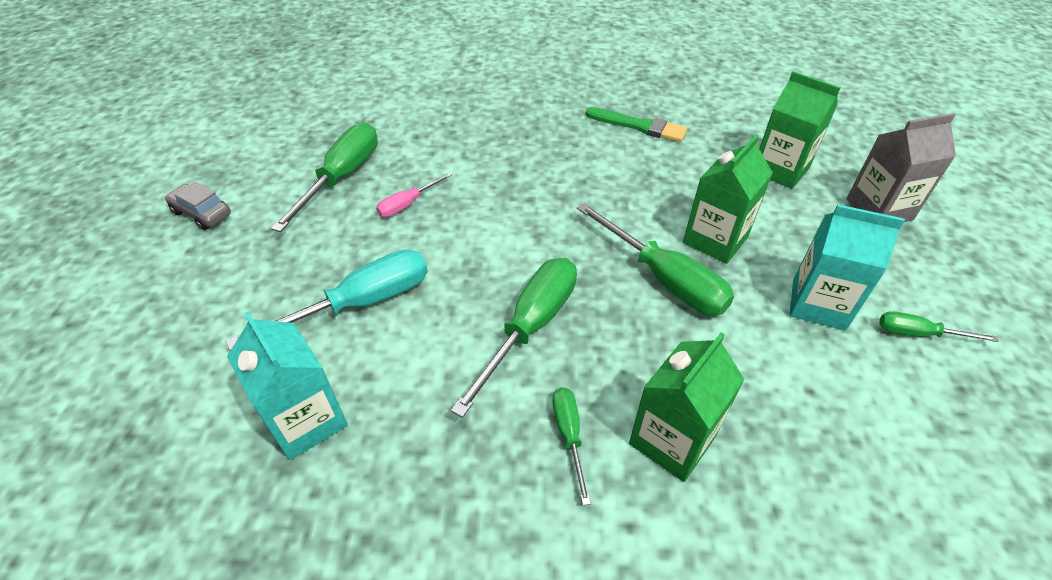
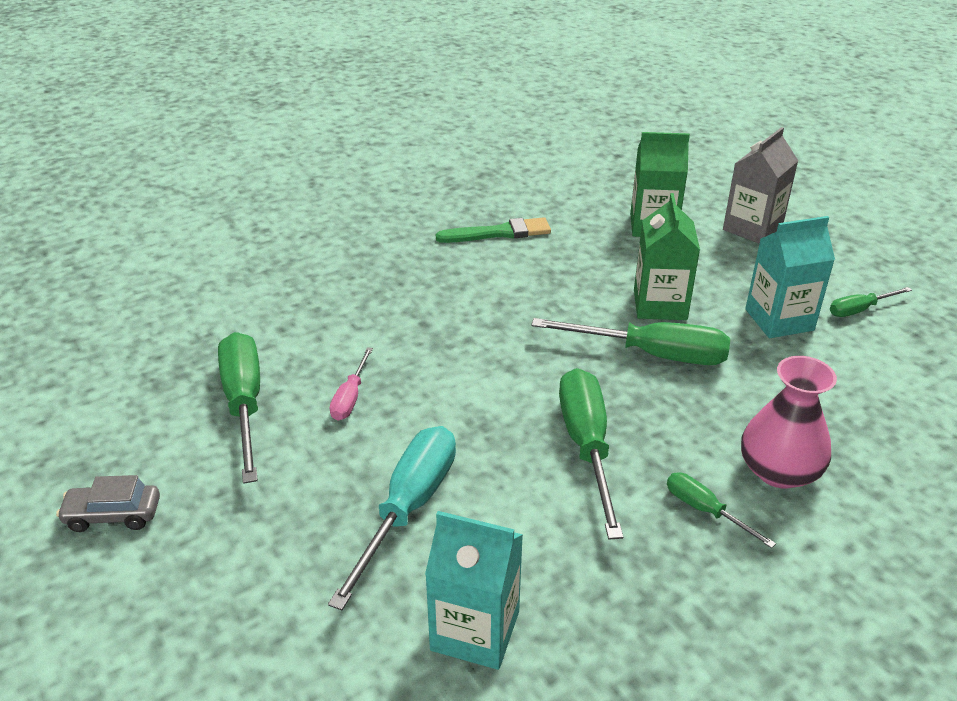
camera: 35 degrees left, 10 degrees down
(672, 440) = (779, 471): green carton -> pink vase

